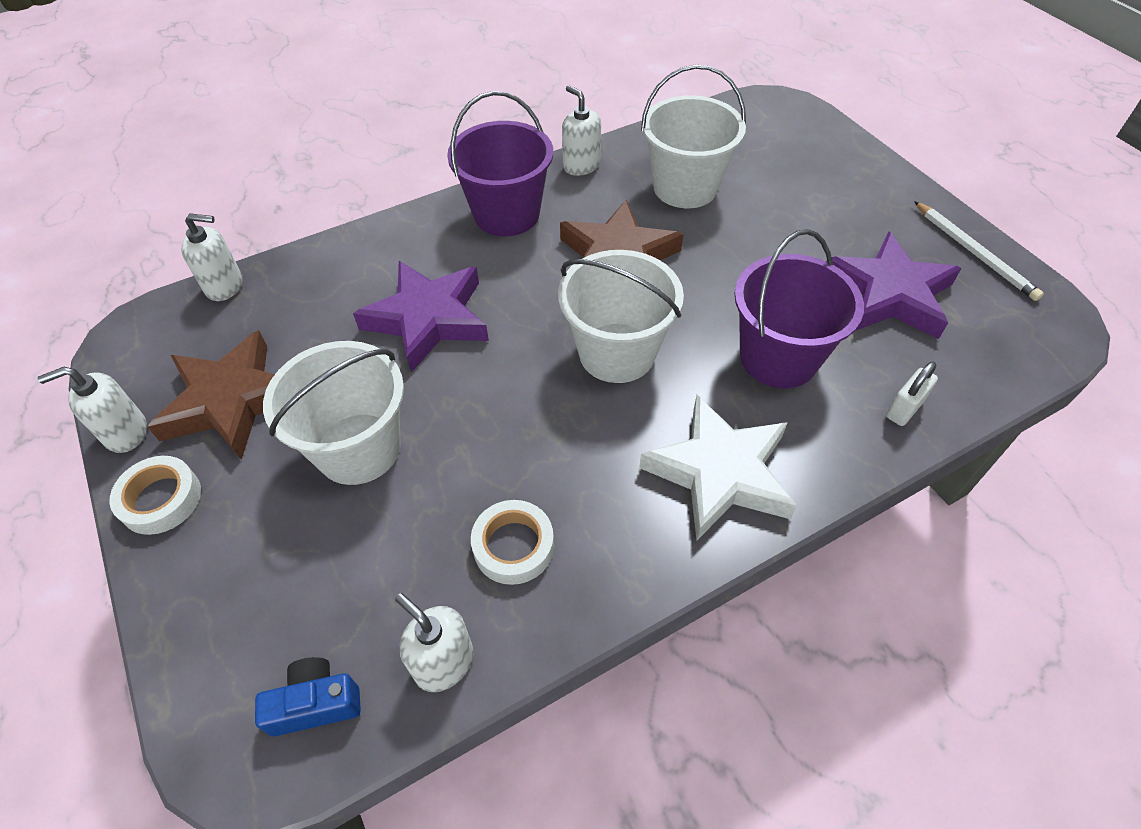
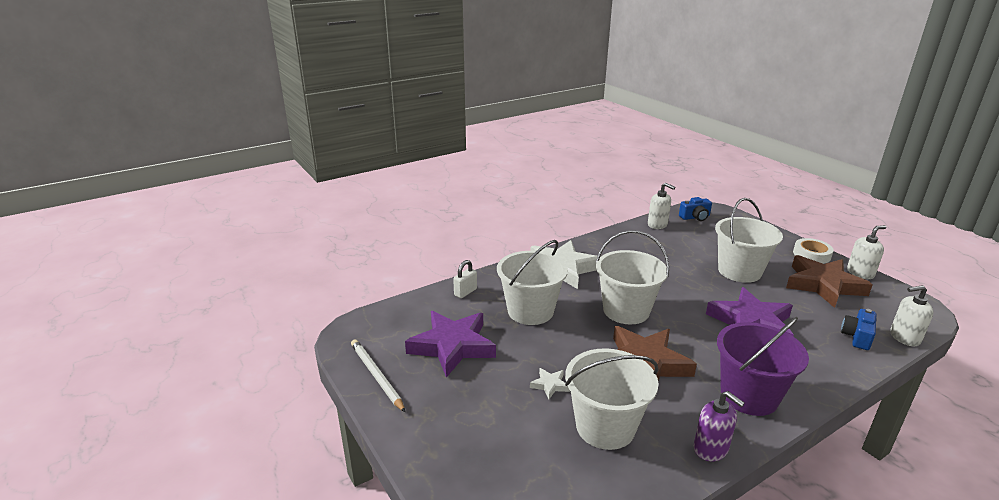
camera: 175 degrees right, 25 degrees down
(291, 289) = (857, 337): none -> blue camera
(513, 546) = (647, 247): white tape -> none
(581, 165) = (711, 449): white soap dispenser -> purple soap dispenser
(745, 234) = (550, 385): none -> white star
(778, 357) = (530, 311): purple bucket -> white bucket

